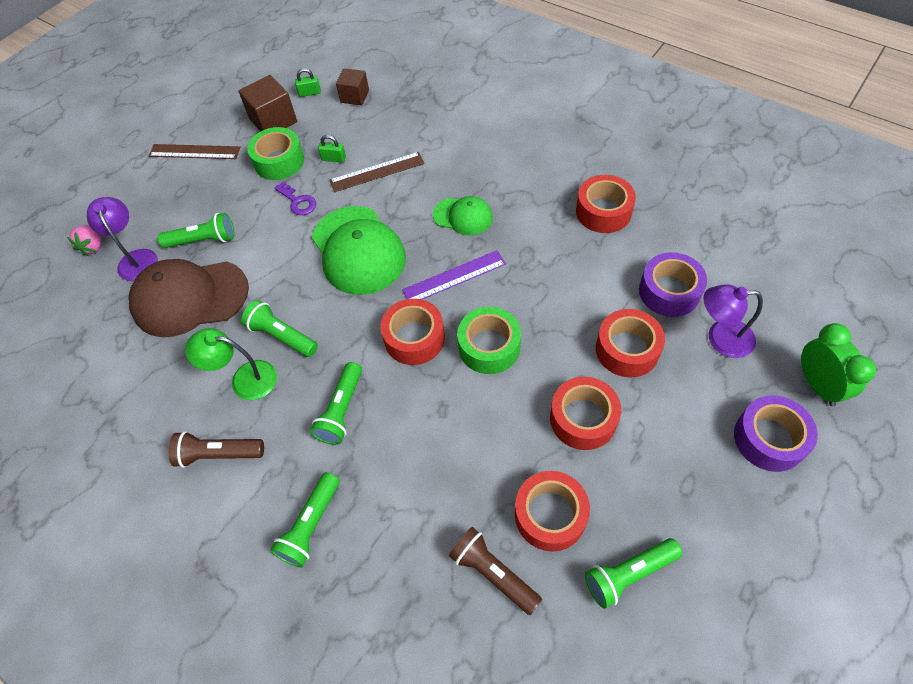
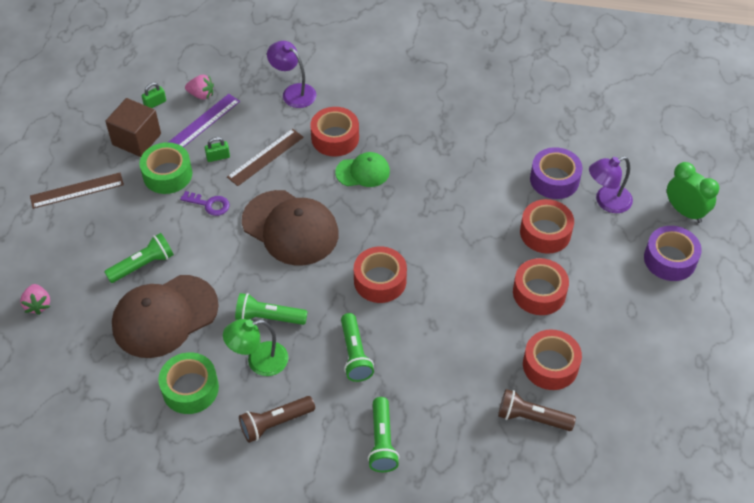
camera: 30 degrees left, 5 degrees down
(136, 258) = (88, 301): purple lamp -> purple lamp (293, 92)
(355, 96) = (201, 95): brown cube -> pink strawberry
(358, 250) = (290, 228): green cap -> brown cap
(454, 277) = (384, 223): purple ruler -> purple ruler (204, 122)
(489, 346) = (442, 266): green tape -> green tape (190, 388)
(603, 211) = (474, 133): red tape -> red tape (335, 138)
(629, 574) = (621, 381): green flashlight -> none

